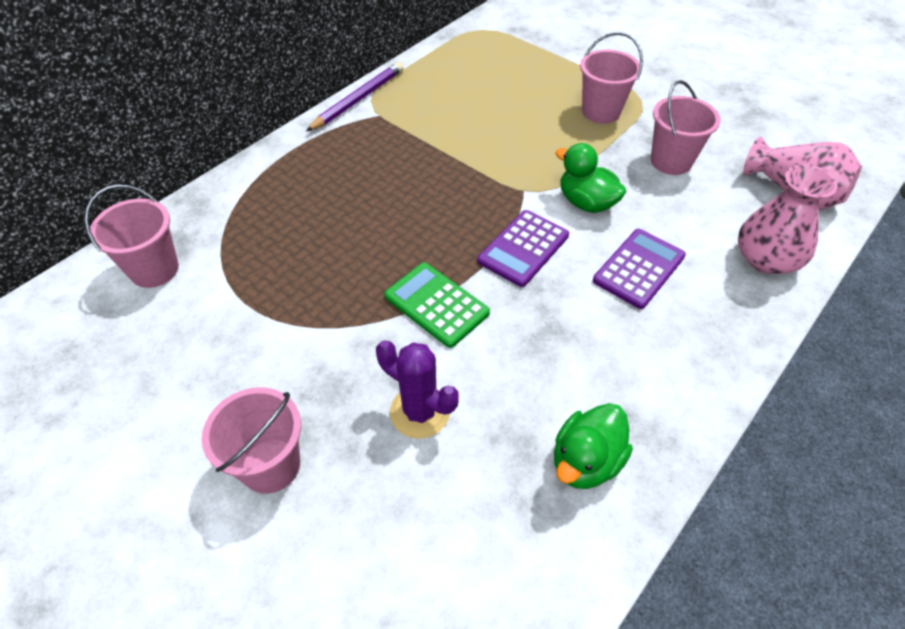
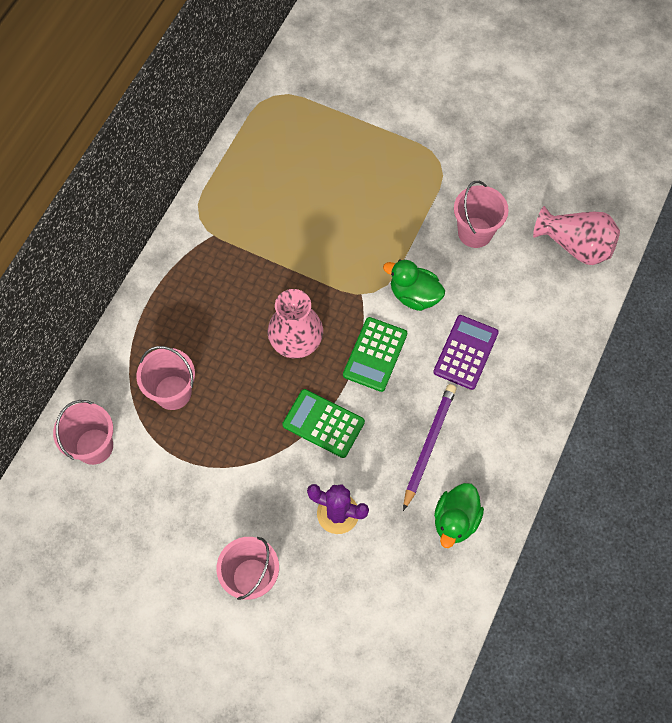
camera: 15 degrees left, 15 degrees up
(358, 99) = (187, 219): purple pencil -> purple pencil (429, 445)
(523, 248) = (375, 354): purple calculator -> green calculator
(601, 112) = (407, 185): pink bucket -> pink bucket (173, 392)
(766, 259) = (558, 320): pink vase -> pink vase (296, 339)

